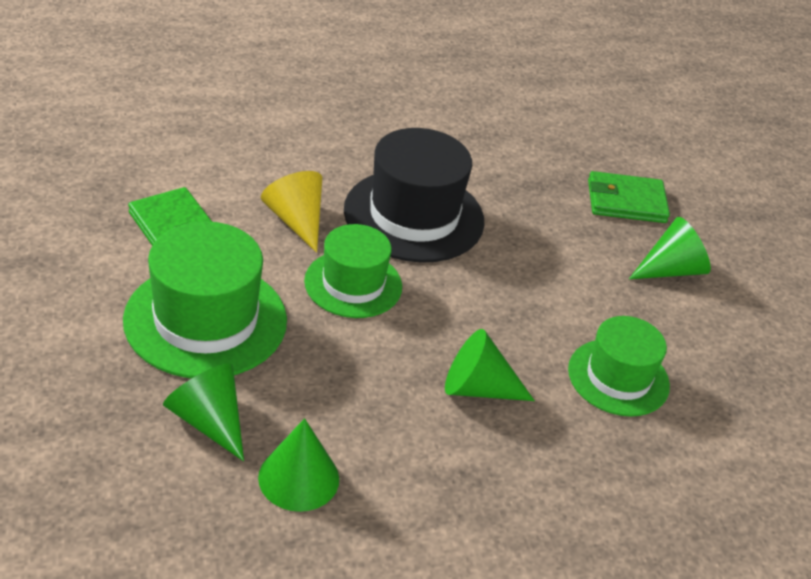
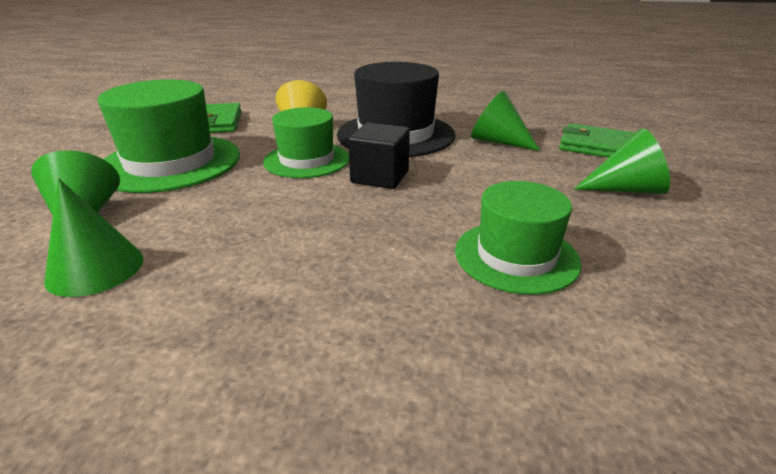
camera: 30 degrees right, 10 degrees down
(448, 297) = (380, 177): none -> black cube
(478, 388) = (348, 237): green cone -> green cone (498, 141)

